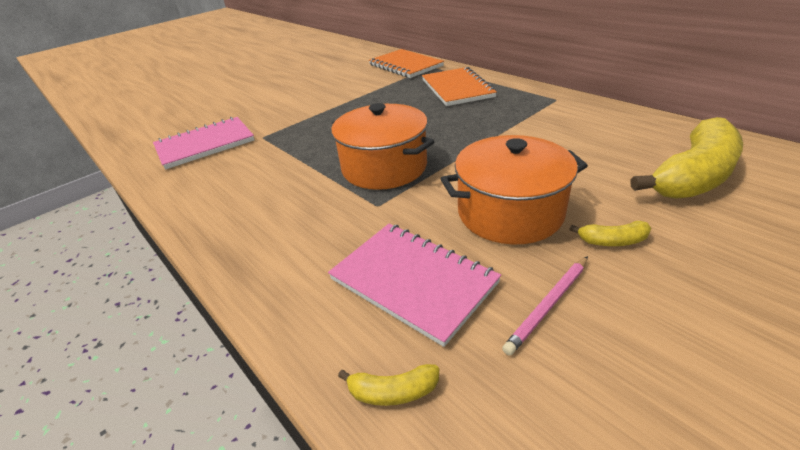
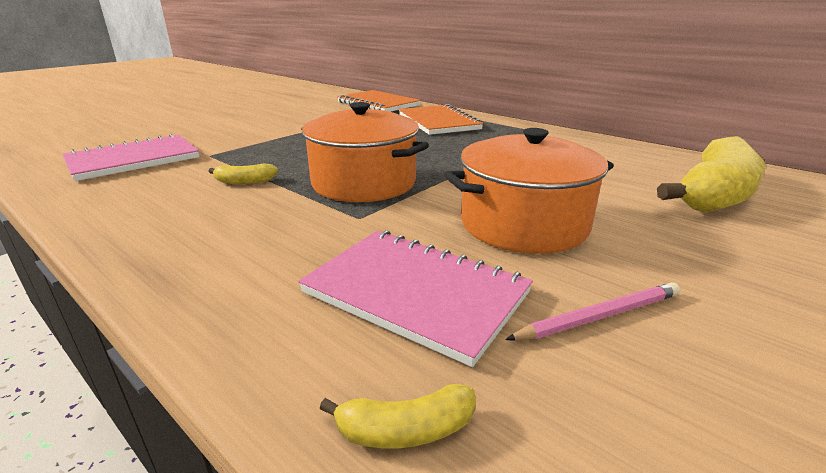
camera: 10 degrees left, 10 degrees down
(548, 305) = (599, 316): pink pencil -> pink pencil turned 150 degrees counterclockwise
(612, 241) = (652, 250): yellow banana -> yellow banana (245, 181)

